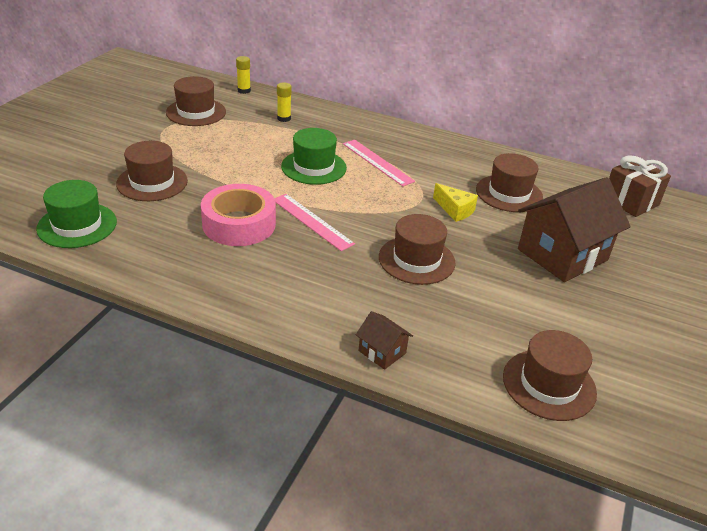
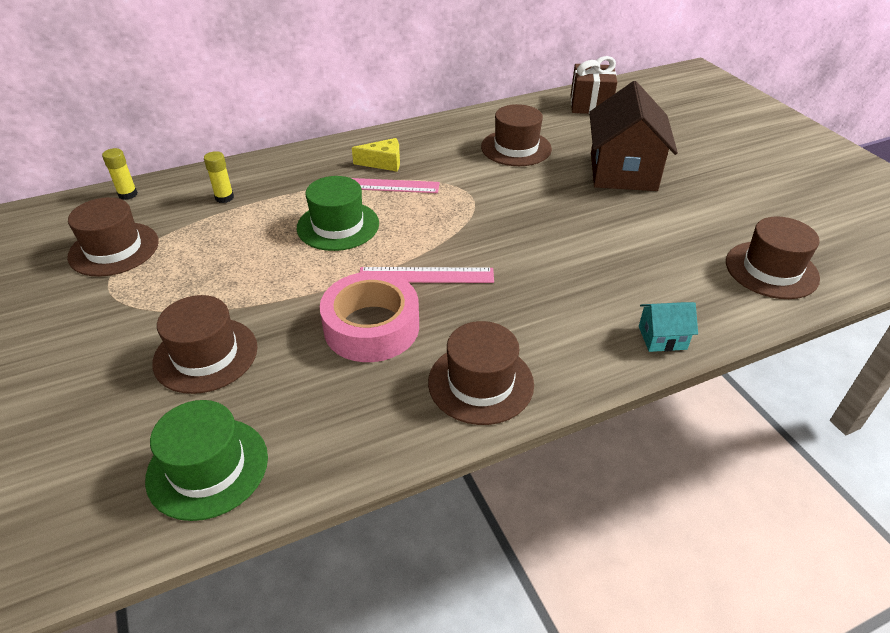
camera: 45 degrees left, 5 degrees up
(382, 352) = (662, 338): brown house -> turquoise house
(416, 260) = (554, 246): brown hat -> brown hat (480, 383)
(455, 210) = (506, 186): yellow cheese -> yellow cheese (383, 163)

